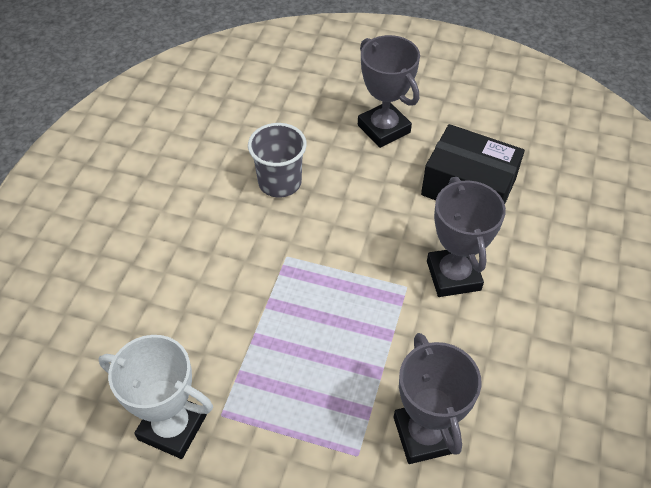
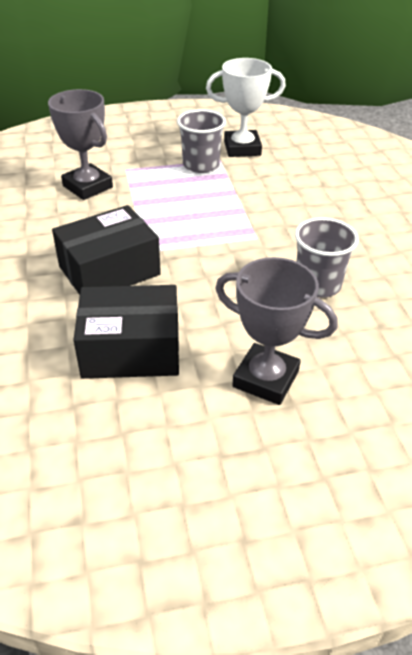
camera: 150 degrees right, 10 degrees down
(254, 413) = (201, 165): none -> grey cup
(453, 275) = (109, 270): grey trophy -> black box

